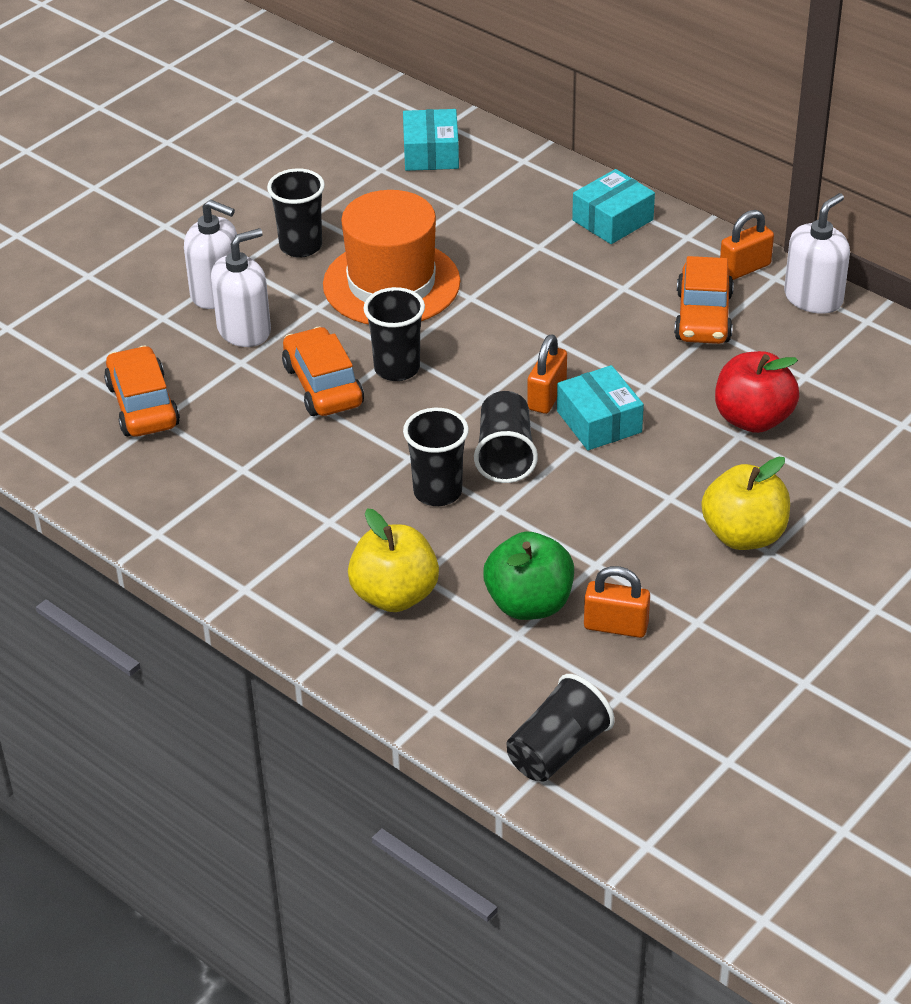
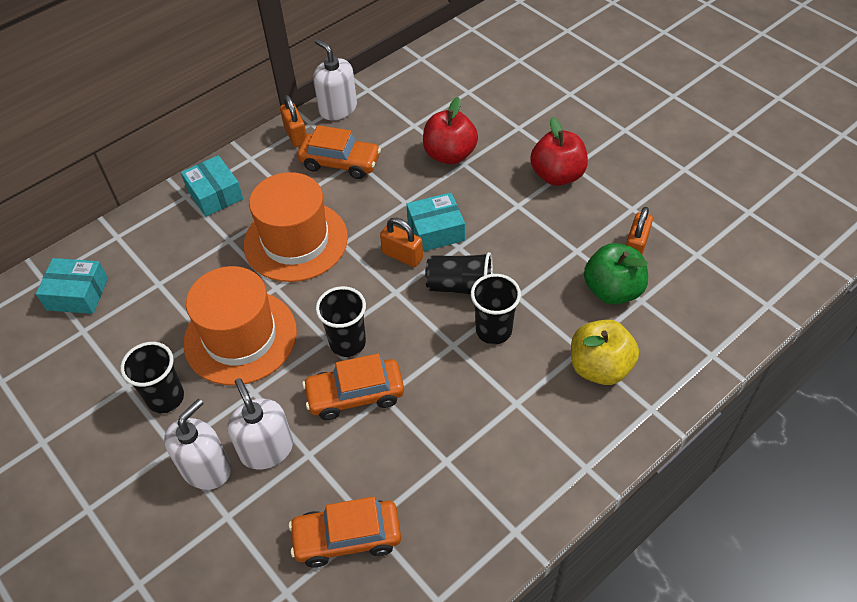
camera: 80 degrees left, 10 degrees up
(550, 300) = (296, 241): none -> orange hat
(557, 750) = (745, 291): black cup -> none
(744, 535) = (557, 175): yellow apple -> red apple

